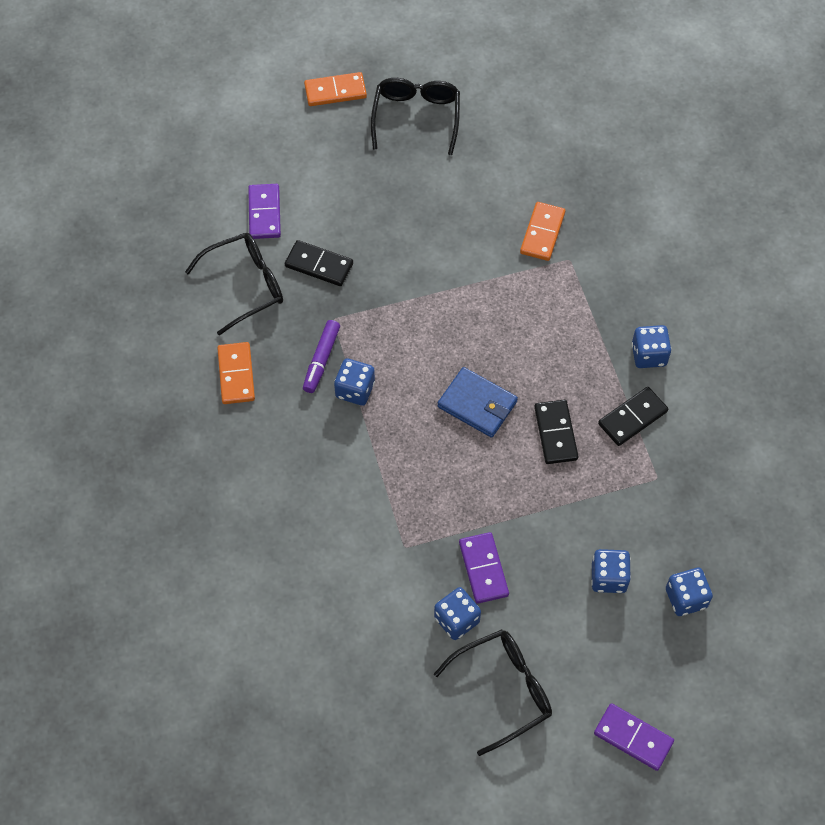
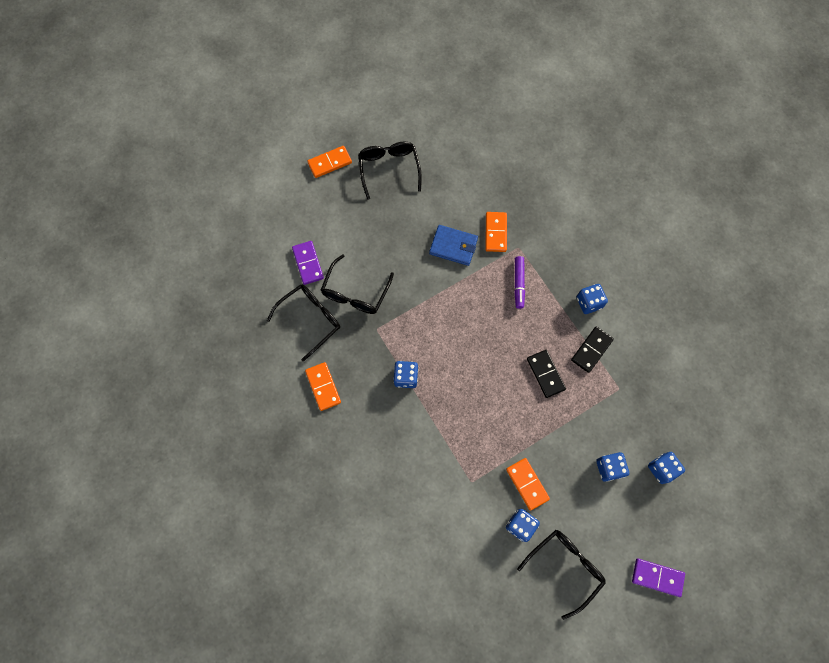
camera: 15 degrees left, 10 degrees up
(319, 265) = (355, 292): black domino -> black glasses
(321, 360) = (377, 361): purple marker -> purple marker (518, 284)
(477, 404) = (489, 366): blue wallet -> blue wallet (453, 246)
(483, 569) = (527, 484): purple domino -> orange domino

